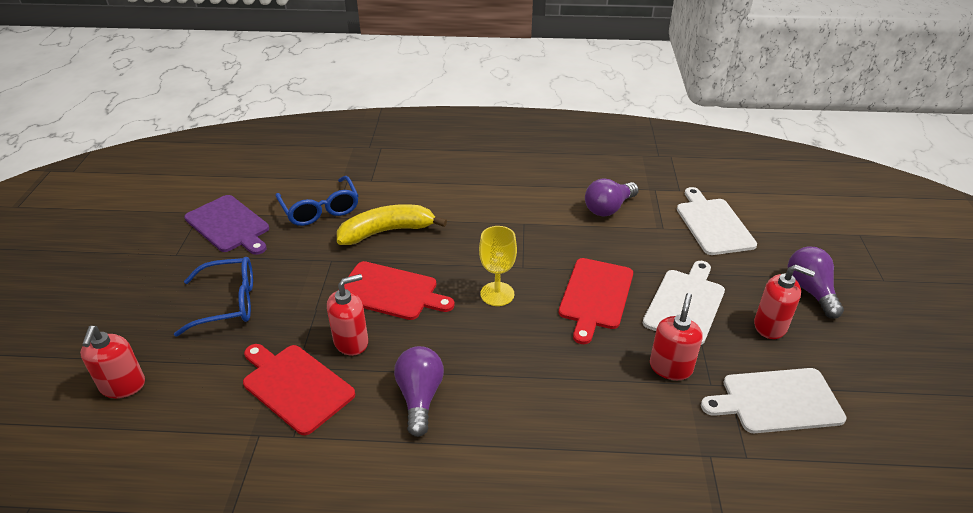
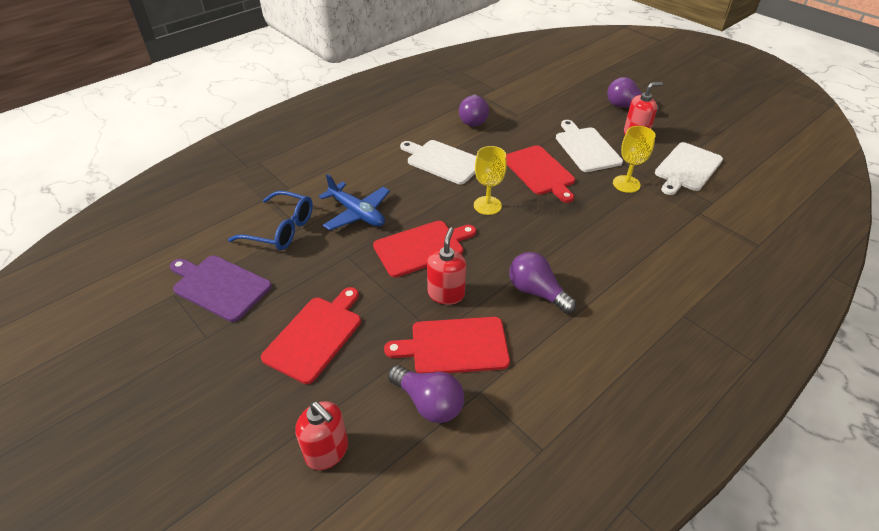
camera: 45 degrees left, 5 degrees up
(218, 410) = (429, 402): none -> purple light bulb
(228, 303) = (315, 335): blue glasses -> red cutting board
(229, 225) = (219, 286): purple cutting board -> purple cutting board turned 150 degrees counterclockwise
(387, 231) = (357, 213): yellow banana -> blue plane
(670, 367) = (626, 184): red soap dispenser -> yellow goblet
(713, 224) = (538, 98): white cutting board -> white cutting board (442, 161)

